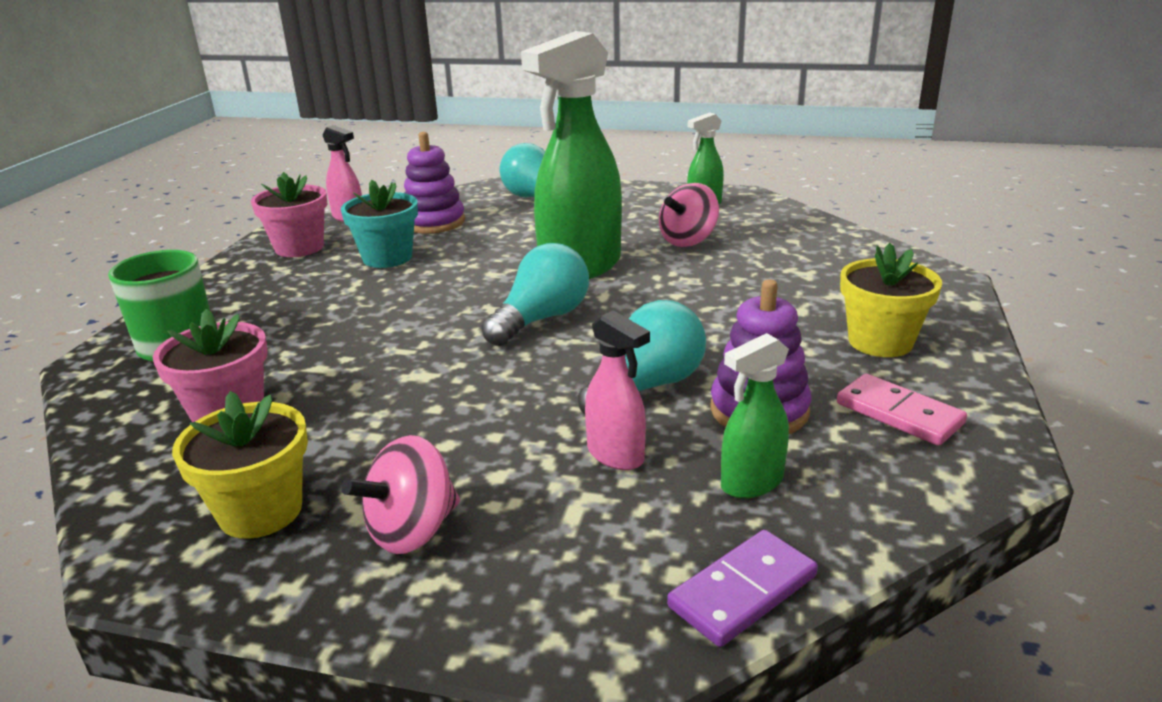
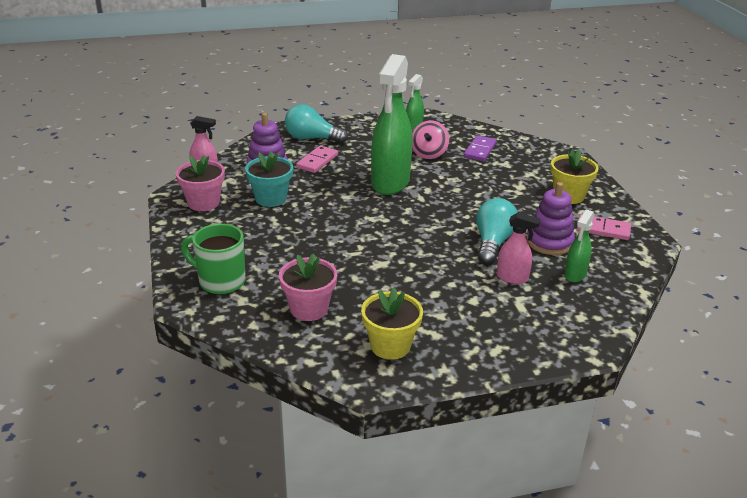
camera: 30 degrees left, 5 degrees up
(412, 531) = (466, 333): pink spinning top -> none
(510, 225) = (317, 161): none -> pink domino
(541, 319) = (405, 218): turquoise light bulb -> none
(743, 591) = (608, 316): purple domino -> purple domino (480, 150)

